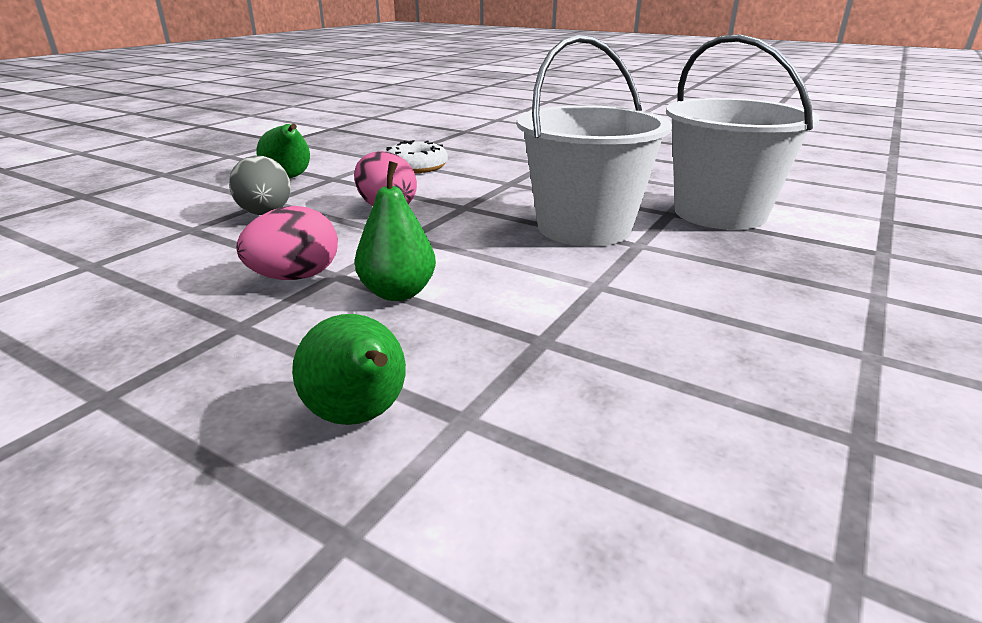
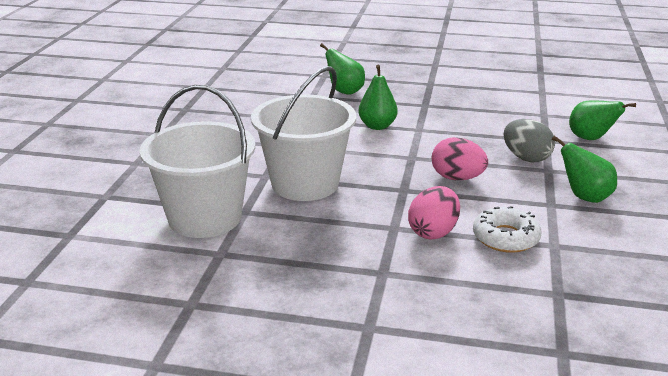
camera: 160 degrees right, 0 degrees up
(132, 221) = (590, 139): none -> green pear
(295, 277) = (435, 125): pink egg -> pink egg (433, 232)

